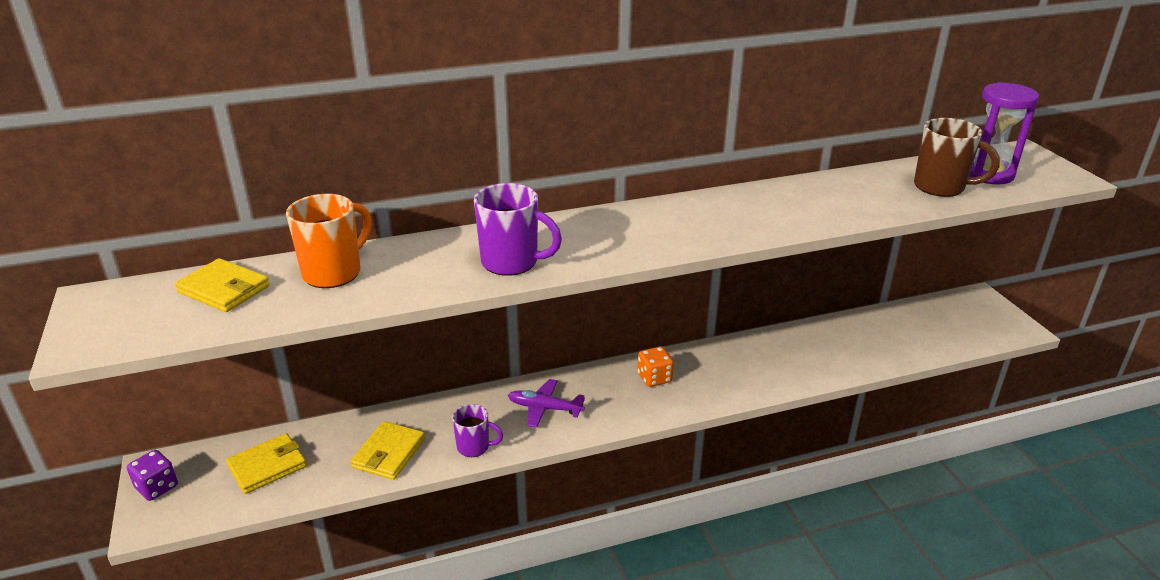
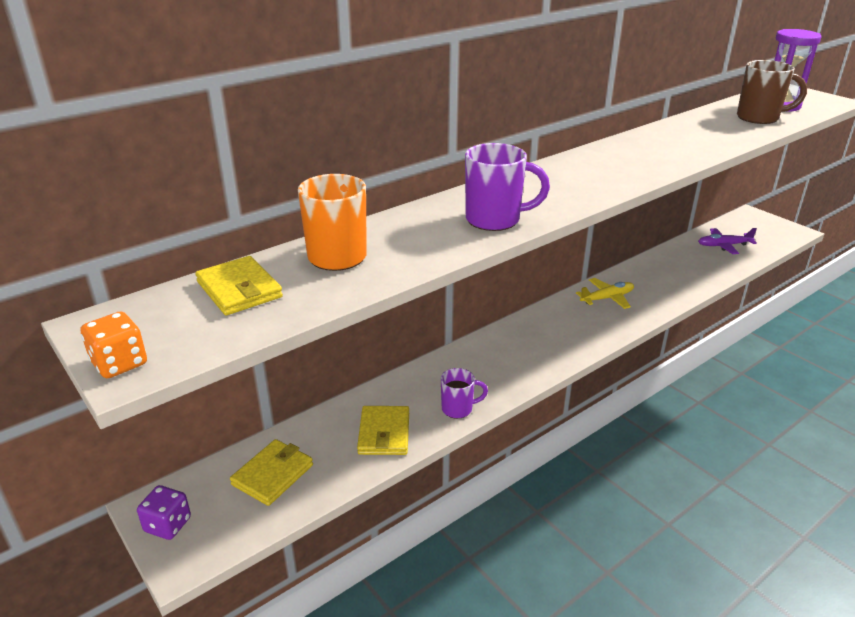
camera: 20 degrees left, 0 degrees up
(224, 289) = (239, 289): yellow wallet -> yellow wallet turned 45 degrees clockwise
(544, 408) = (494, 363): purple plane -> purple plane (723, 245)
(654, 378) = (565, 319): orange dice -> orange dice (119, 363)
(719, 364) = (607, 298): none -> yellow plane

